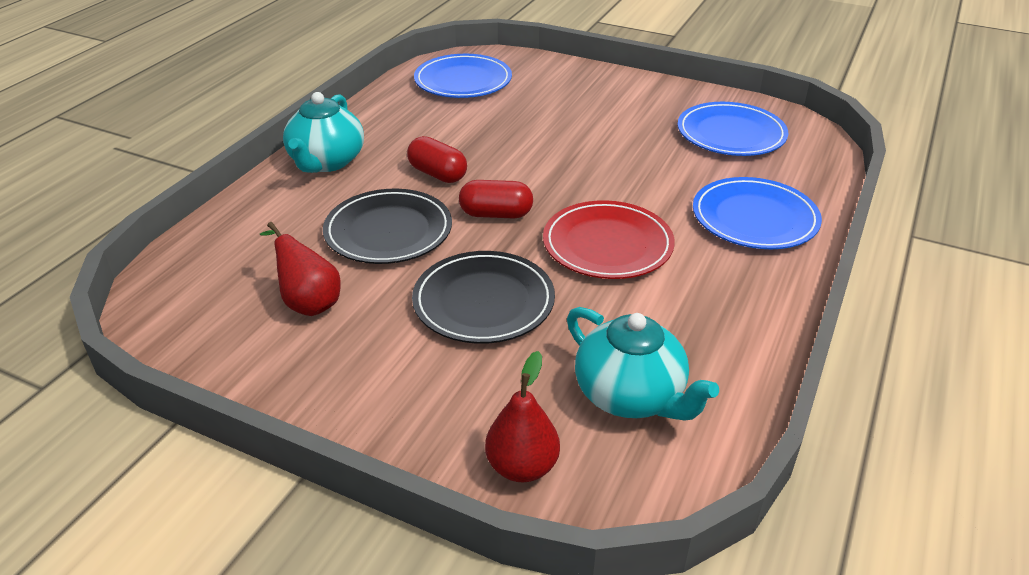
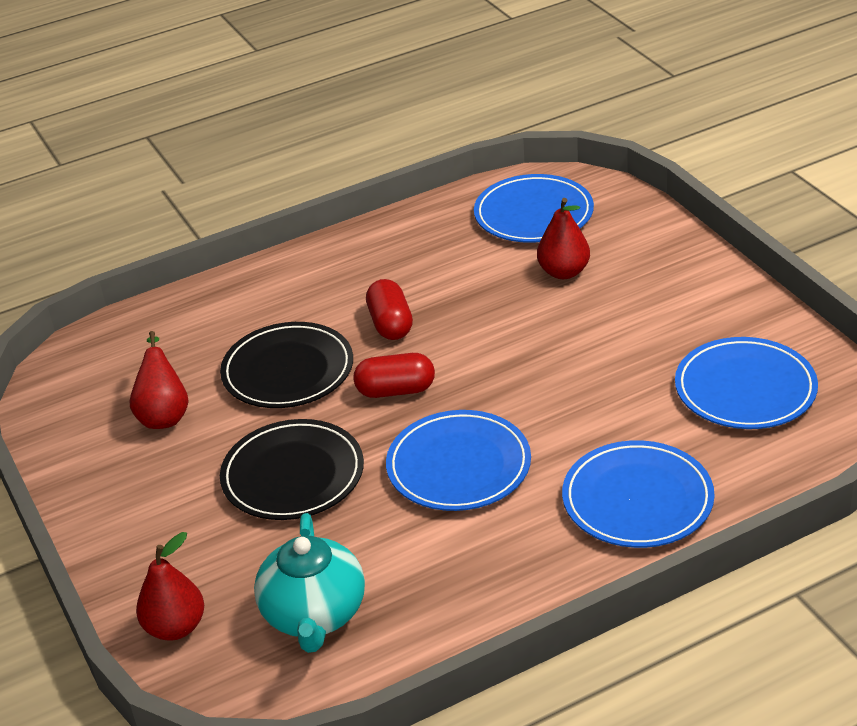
camera: 40 degrees right, 0 degrees up
(326, 162) = (309, 272): turquoise teapot -> none
(496, 214) = (395, 390): red capsule -> red capsule turned 45 degrees counterclockwise
(527, 107) = (563, 272): none -> red pear
(607, 245) = (459, 466): red plate -> blue plate

